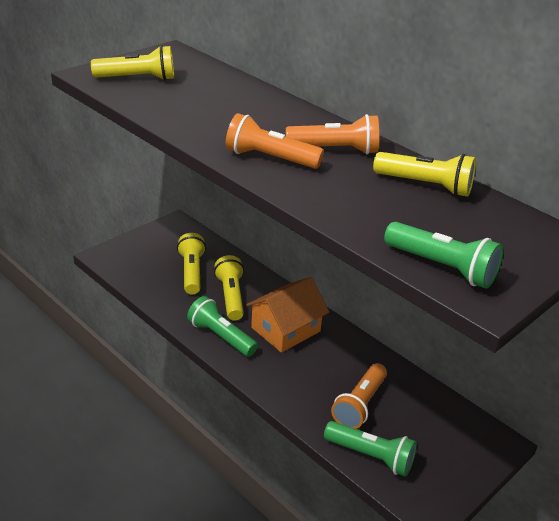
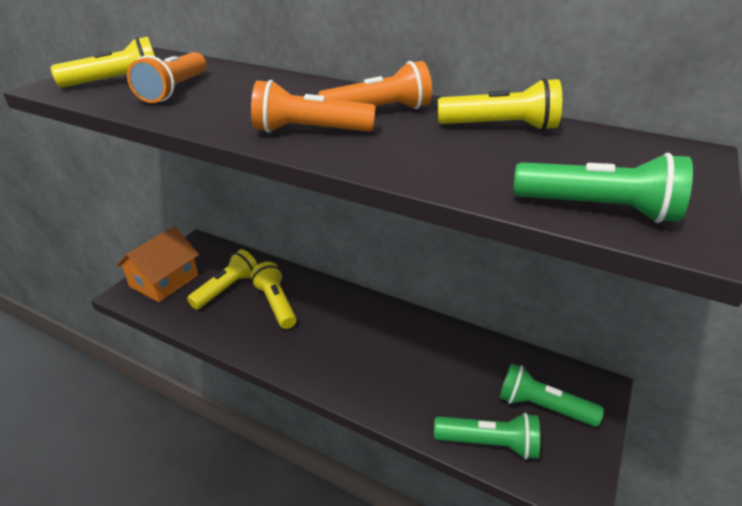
camera: 15 degrees left, 0 degrees up
(191, 272) = (227, 288): yellow flashlight -> yellow flashlight turned 60 degrees clockwise
(220, 337) = (279, 350): green flashlight -> green flashlight (542, 407)
(285, 329) = (344, 324): orange house -> orange house (164, 281)
(360, 405) = (451, 386): orange flashlight -> orange flashlight (175, 90)

